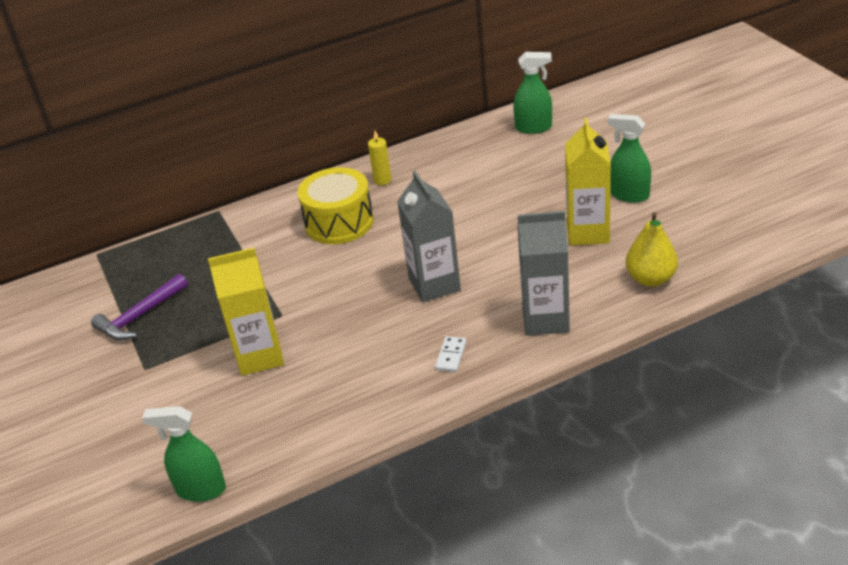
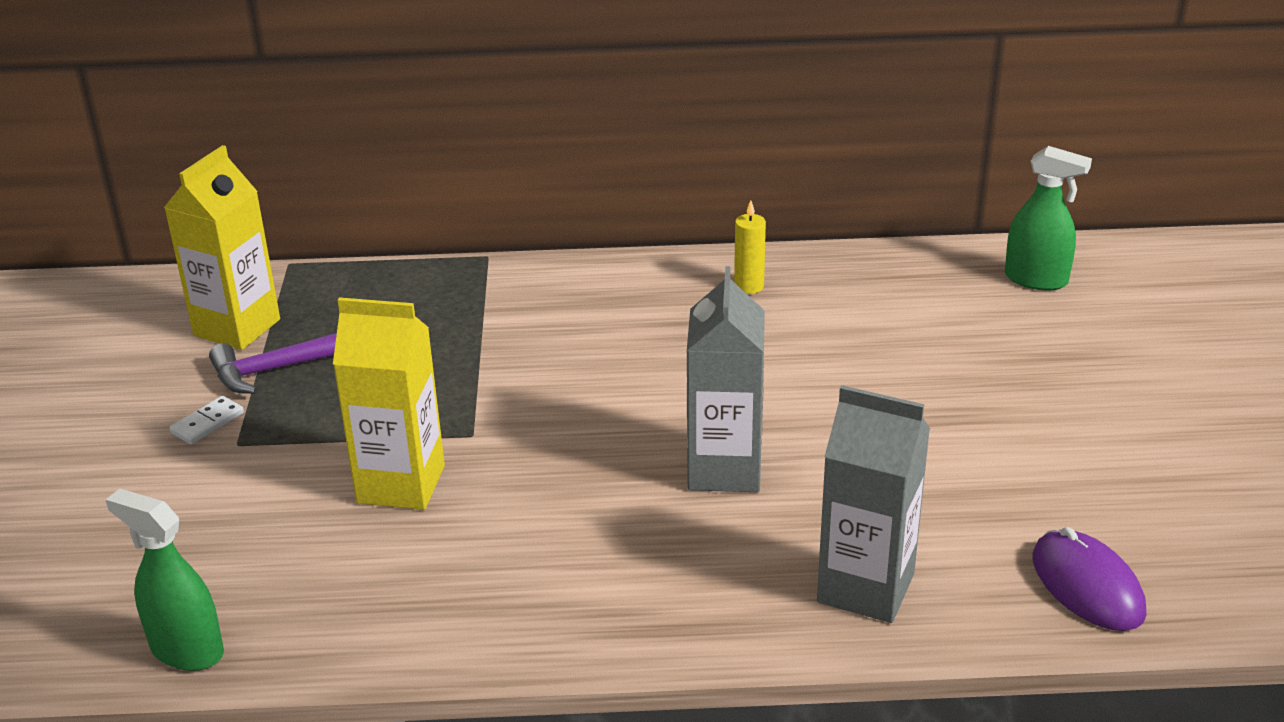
camera: 20 degrees right, 5 degrees down
(339, 222) = (644, 327): yellow drum -> none
(451, 356) = (678, 590): white domino -> white domino (207, 423)
(587, 232) = (1024, 471): yellow carton -> yellow carton (237, 327)
(629, 195) = (1133, 434): green spray bottle -> none
(650, 279) = (1087, 585): yellow pear -> purple mouse

